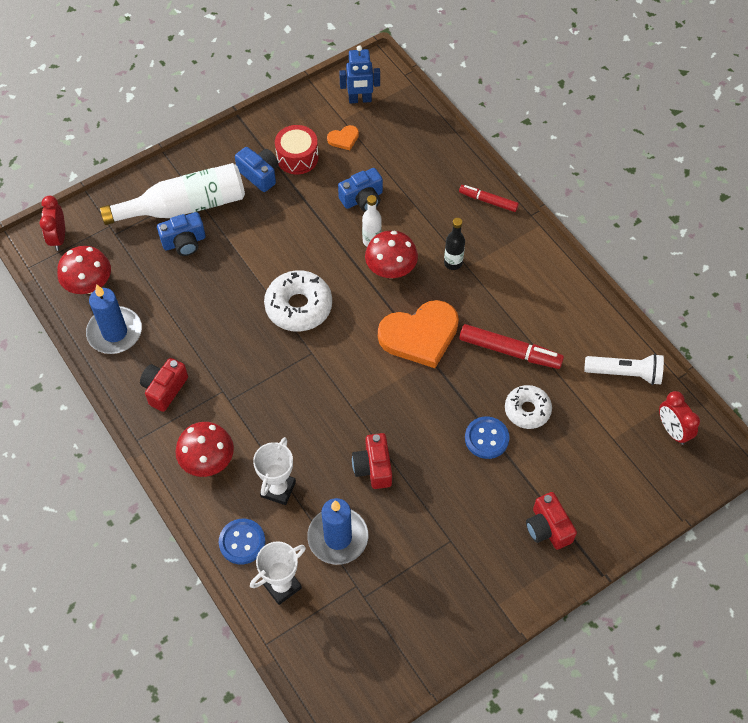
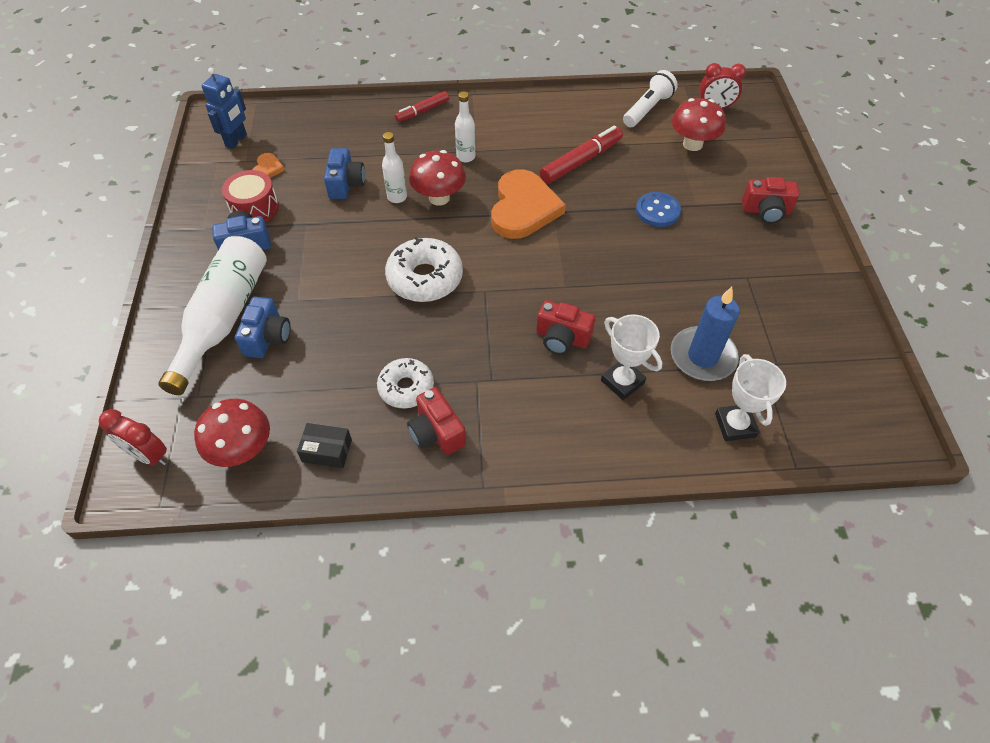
camera: 60 degrees left, 5 degrees down
(115, 332) = (327, 450): blue candle -> black box
(208, 461) = (553, 429): red mushroom -> red mushroom (692, 144)
(242, 542) = (667, 439): blue button -> none
(373, 467) = (641, 298): red camera -> red camera (562, 338)
(453, 263) = (466, 157): black bottle -> white bottle
(527, 410) = (645, 175): white donut -> white donut (406, 388)

